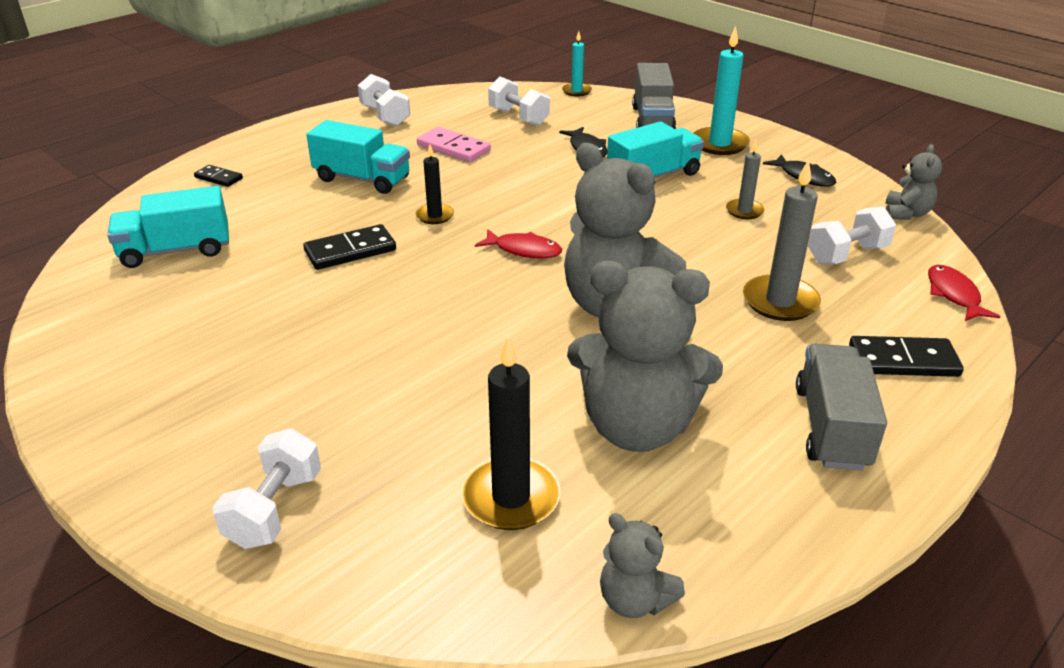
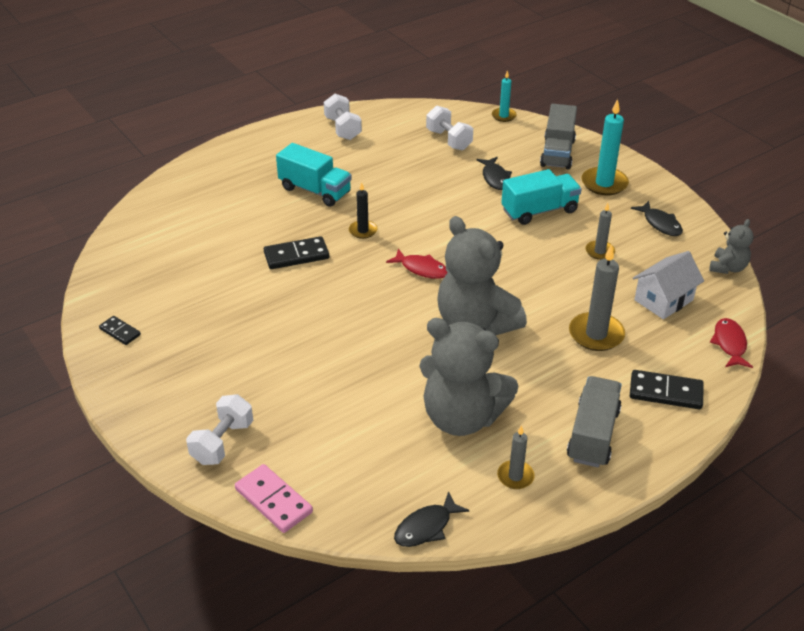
camera: 10 degrees right, 5 degrees up
(176, 251) = (175, 242): turquoise truck -> none
(218, 178) = (209, 178): black domino -> black domino (120, 332)
(453, 148) = (390, 167): pink domino -> pink domino (274, 500)
(511, 497) = (368, 454): black candle -> none
(634, 599) = (426, 527): grey teddy bear -> black fish
(745, 500) = (515, 476): none -> grey candle
(847, 255) = (663, 300): white dumbbell -> white house

